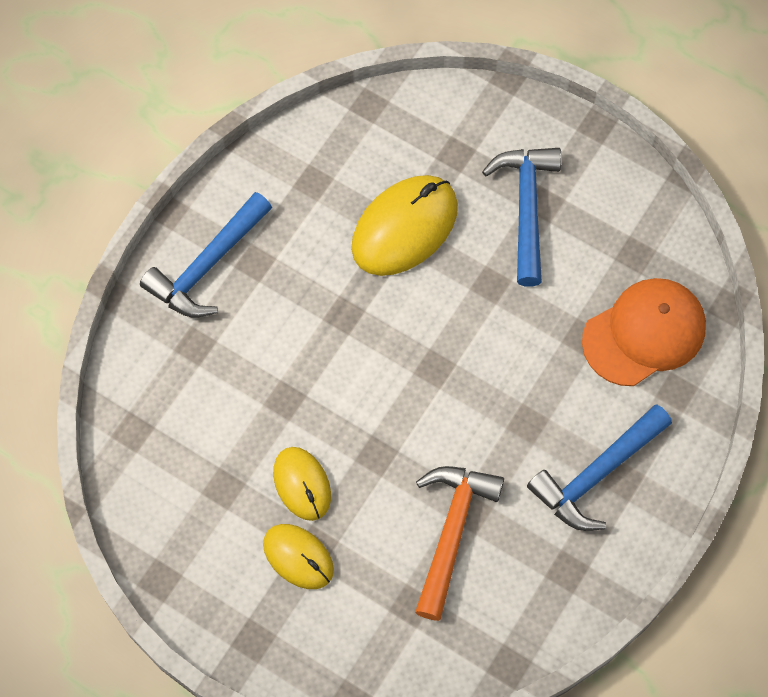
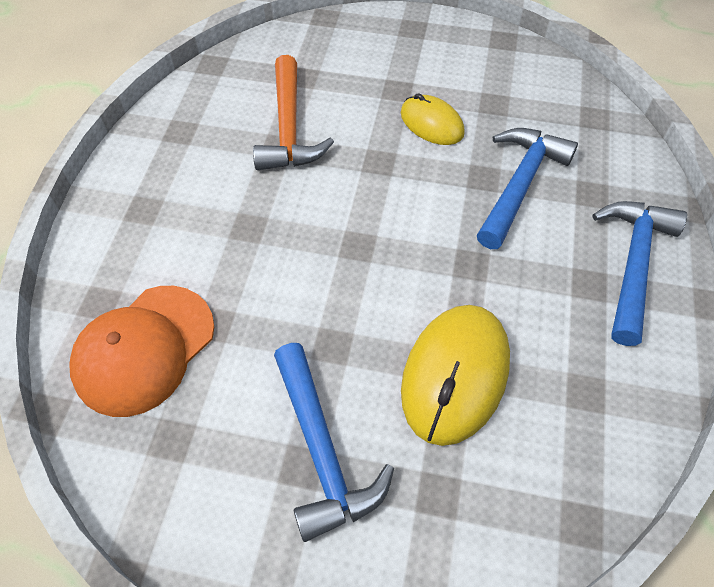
camera: 160 degrees right, 10 degrees down
(298, 557) = (407, 79): yellow mouse -> none
(596, 474) = (169, 205): blue hammer -> blue hammer (520, 184)

